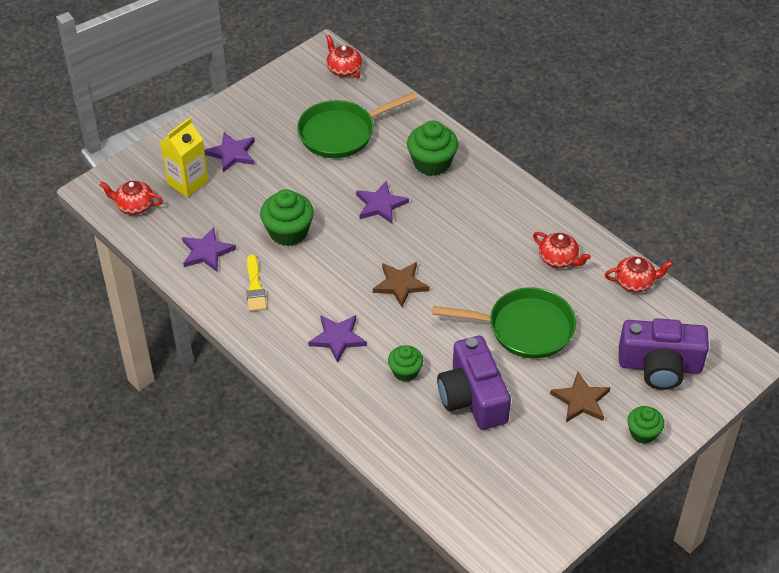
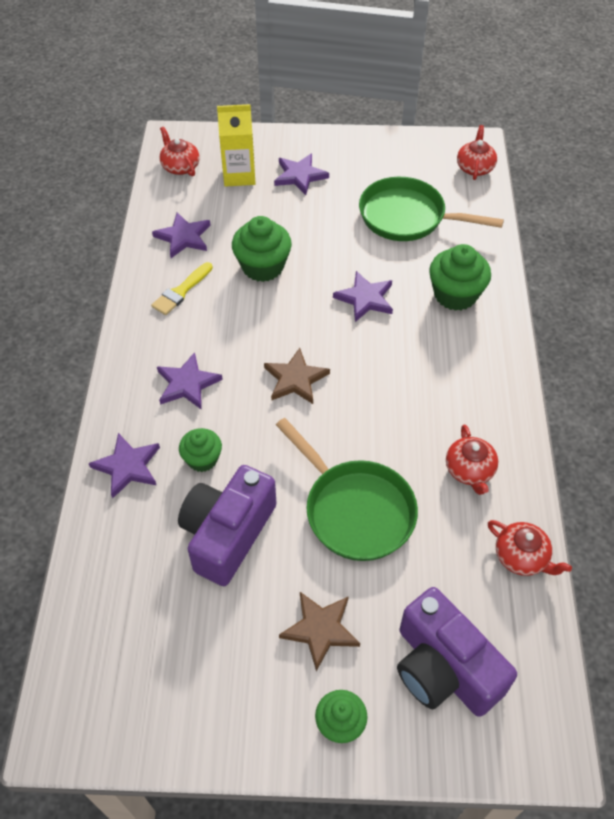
camera: 45 degrees right, 5 degrees up
(366, 411) = (127, 466): none -> purple star

